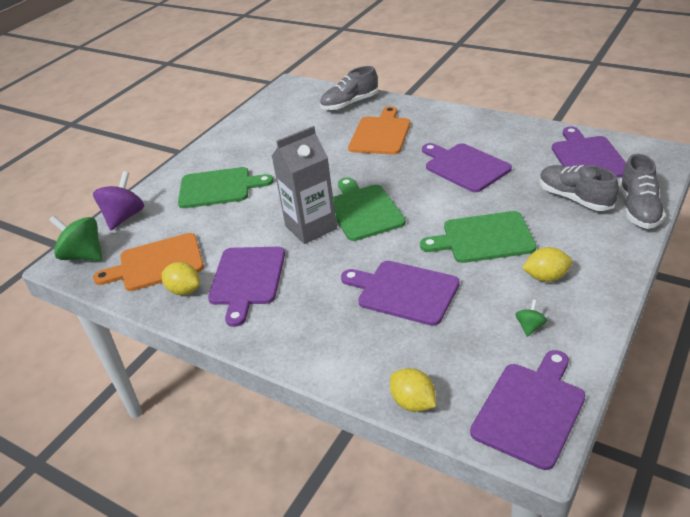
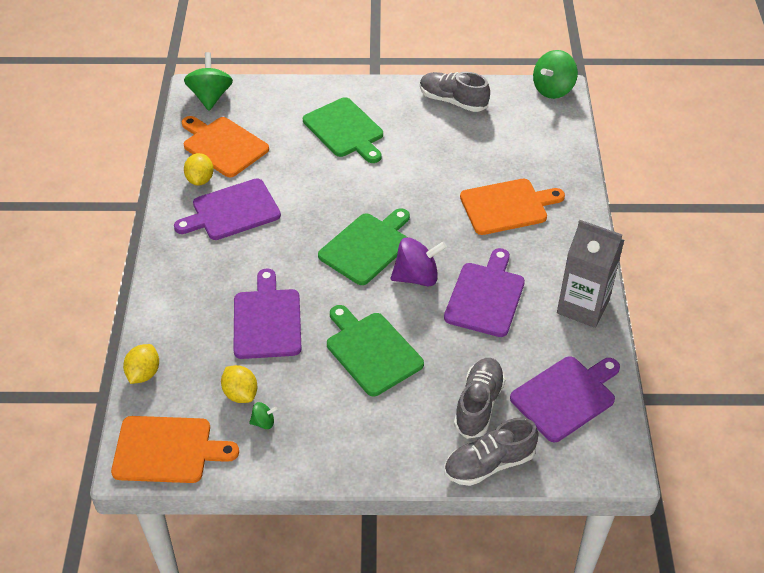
camera: 55 degrees right, 10 degrees up
(124, 217) = (270, 92): purple spinning top -> purple spinning top (417, 277)
(284, 87) = (553, 89): none -> green spinning top
(311, 227) = (322, 220): grey carton -> grey carton (583, 306)
(349, 104) = (552, 156): grey shoe -> grey shoe (452, 101)
(530, 410) = (167, 450): purple cutting board -> orange cutting board
(546, 277) = (337, 415): yellow lemon -> yellow lemon (240, 393)

